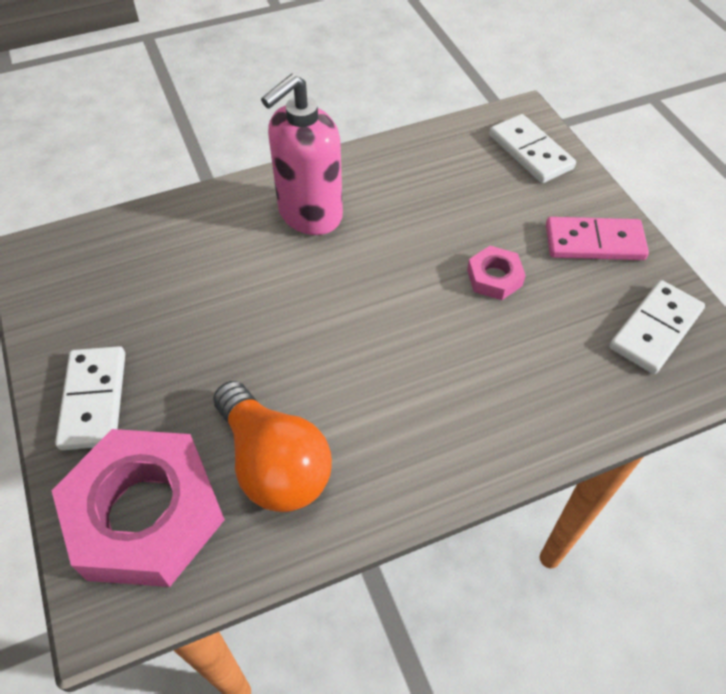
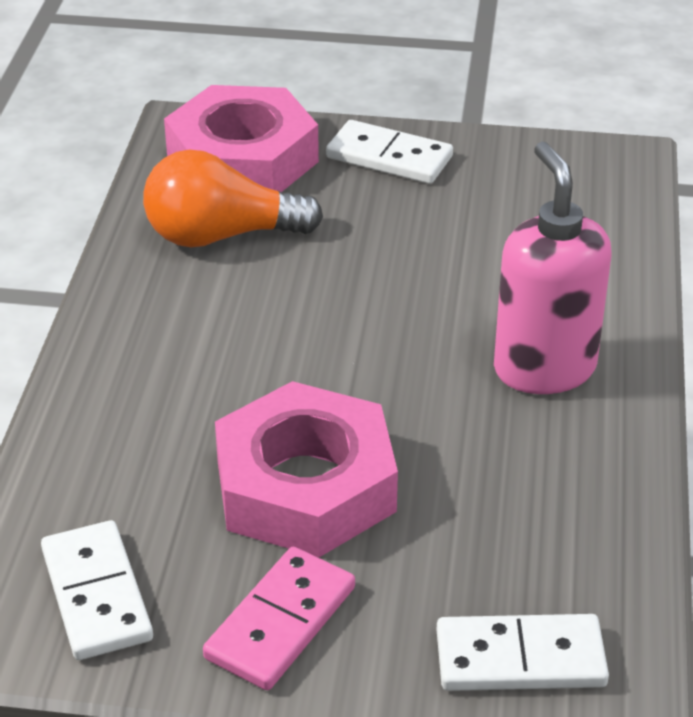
camera: 120 degrees right, 15 degrees down
(494, 277) = (306, 486): pink nut -> pink nut, size x2.25

